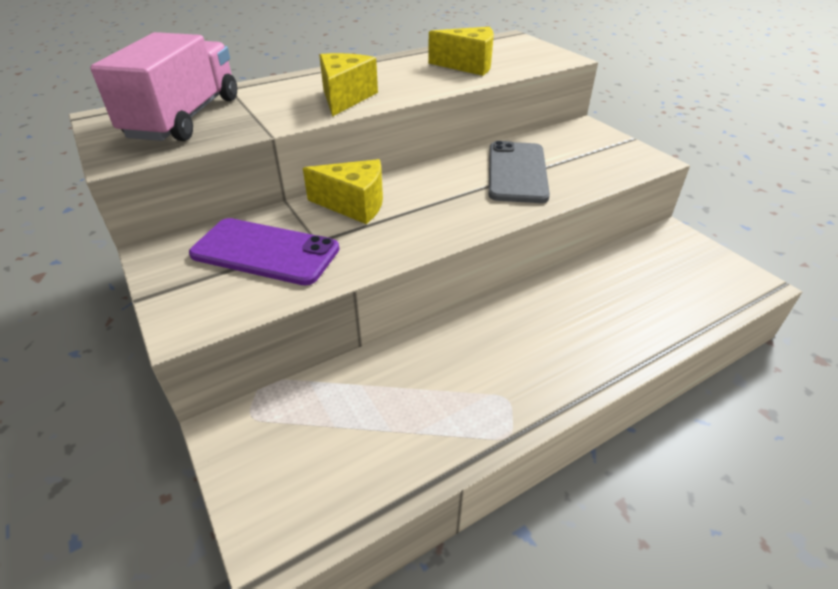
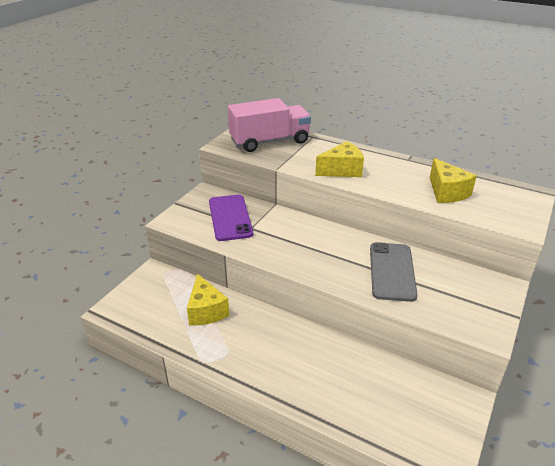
camera: 60 degrees right, 5 degrees down
(354, 205) = (292, 225): yellow cheese -> yellow cheese (206, 311)
(516, 172) = (392, 271): grey phone -> grey phone turned 60 degrees counterclockwise

